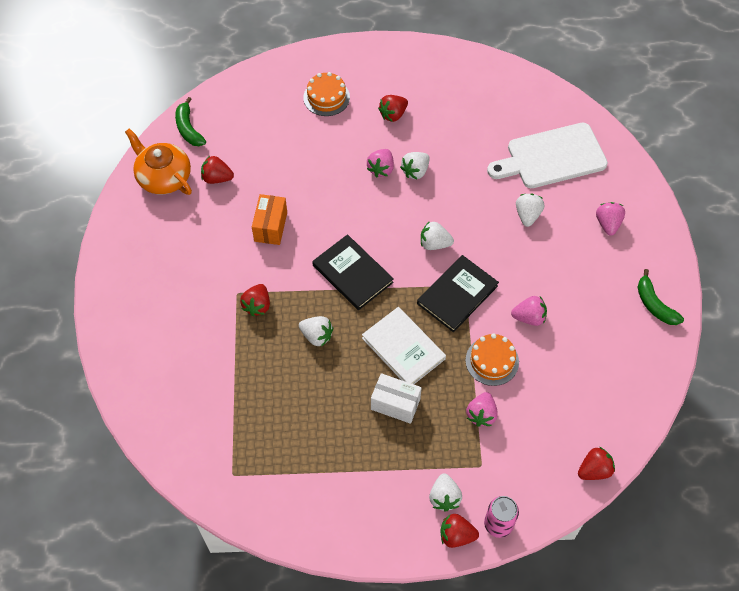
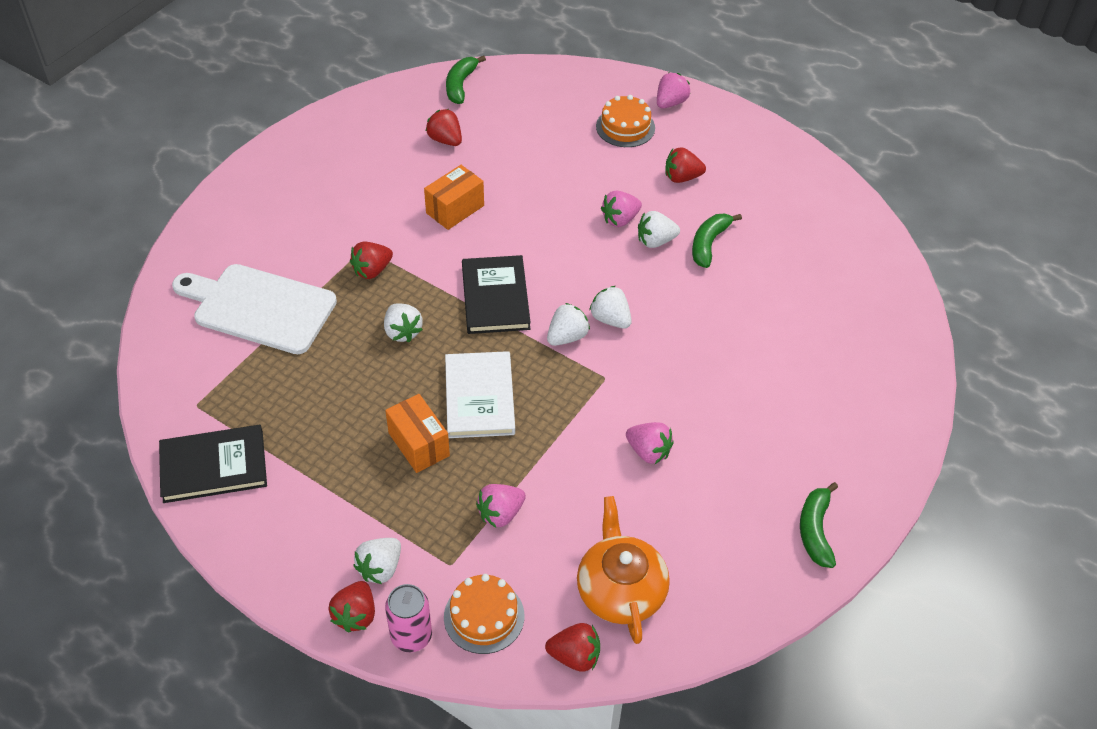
camera: 35 degrees right, 10 degrees down
(163, 177) = (396, 112): orange teapot -> orange teapot (620, 590)
(395, 404) = (419, 444): white box -> orange box
(448, 153) = (709, 244): none -> green banana
(456, 535) = (356, 615): red strawberry -> red strawberry turned 120 degrees counterclockwise
(457, 295) = (588, 381): black book -> black book (213, 466)
(492, 361) = (564, 469): orange cake -> orange cake (484, 616)
(527, 215) = (744, 351): white strawberry -> white strawberry (567, 337)
(551, 157) = (827, 310): white cutting board -> white cutting board (259, 307)
(608, 224) = (834, 413): pink strawberry -> pink strawberry (670, 103)

